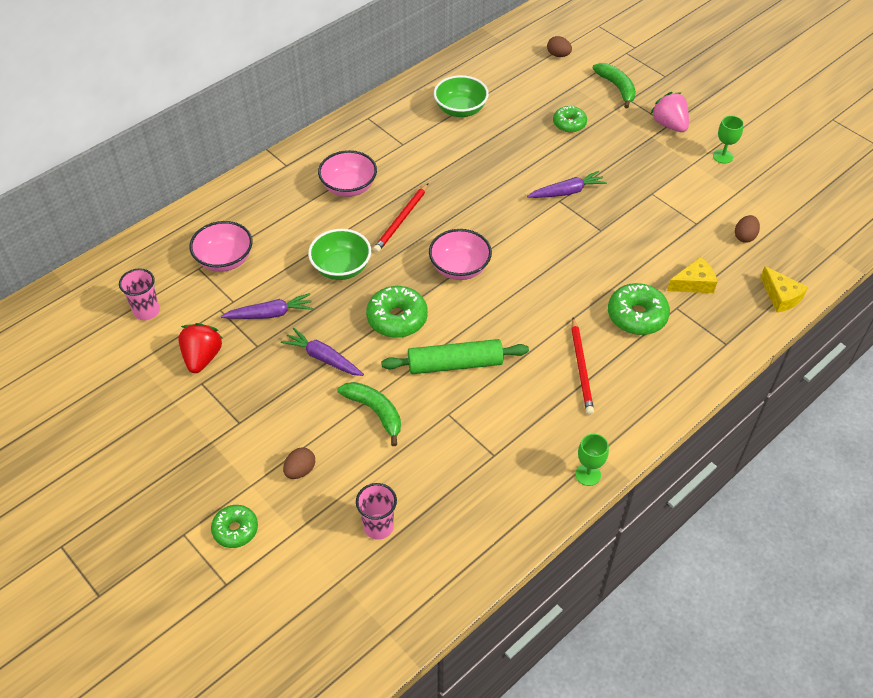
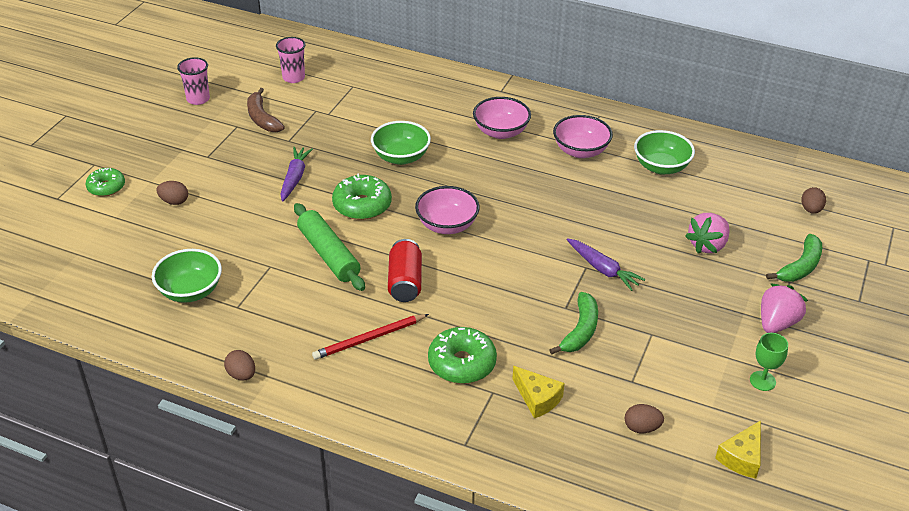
camera: 65 degrees right, 10 degrees down
(202, 357) = (262, 118): red strawberry -> brown banana
(225, 260) = (370, 95): pink bowl -> pink bowl (580, 151)
(270, 314) = (326, 136): purple carrot -> none
(375, 412) = (252, 223): green banana -> green banana (580, 330)
(378, 526) = (136, 259): pink cup -> pink cup (198, 99)
(401, 219) = (483, 173): red pencil -> none
(452, 488) = (190, 291): none -> green bowl
(520, 321) = (405, 282): none -> red can
(569, 124) = (707, 245): green donut -> pink strawberry
(588, 474) = (241, 375): green goblet -> brown egg
(781, 297) = (566, 480): yellow cheese -> yellow cheese (741, 457)

